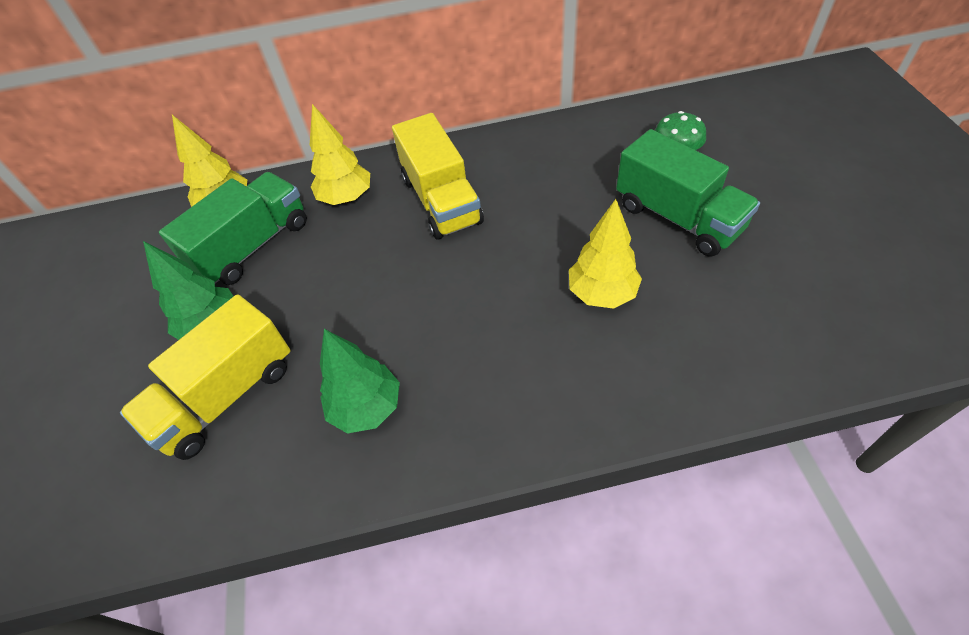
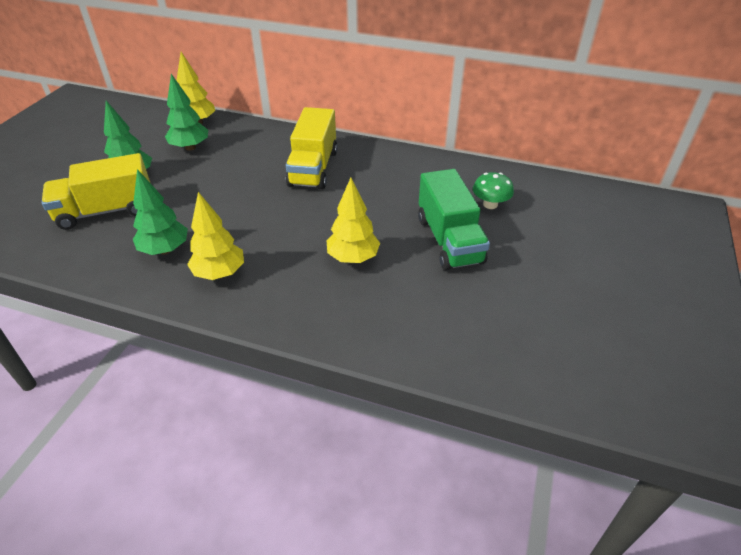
camera: 25 degrees right, 10 degrees down
(252, 246) = (190, 147): green truck -> green tree
(346, 198) = (262, 144): yellow tree -> yellow tree (219, 273)

